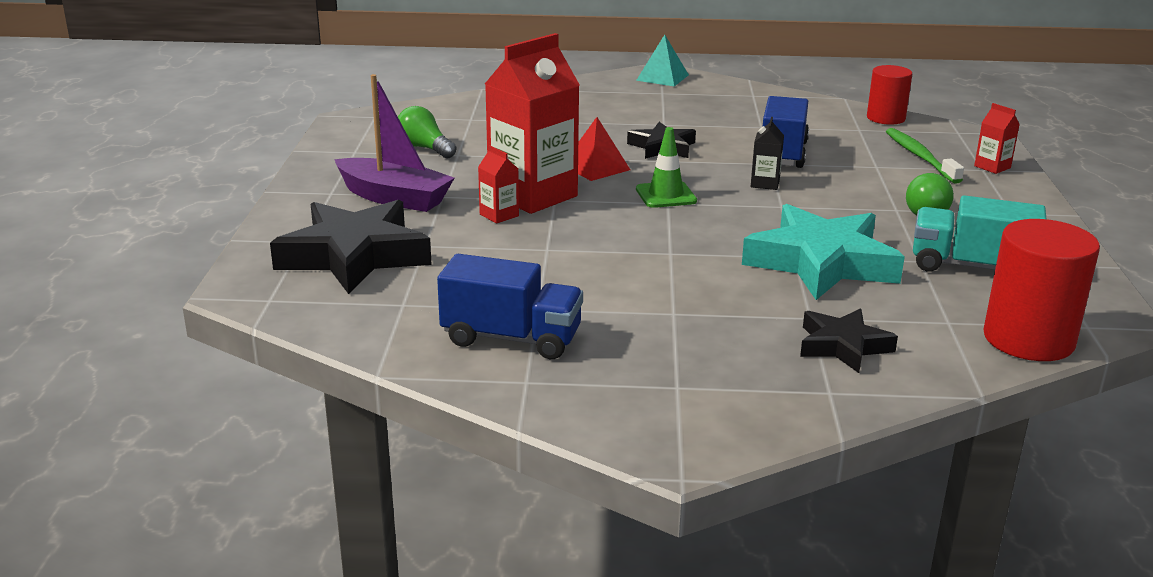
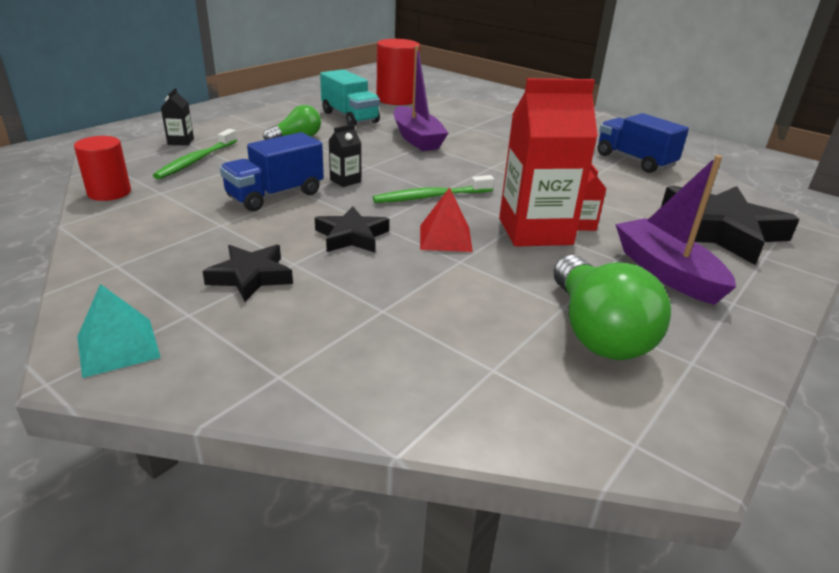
camera: 145 degrees left, 5 degrees up
(425, 148) = (596, 331): green light bulb -> green light bulb, size x1.68
(666, 195) = (431, 197): green traffic cone -> green toothbrush
(821, 262) = (417, 139): turquoise star -> purple boat
(843, 346) = (476, 117): black star -> black star (251, 277)
(992, 167) = (181, 141): red carton -> black carton

